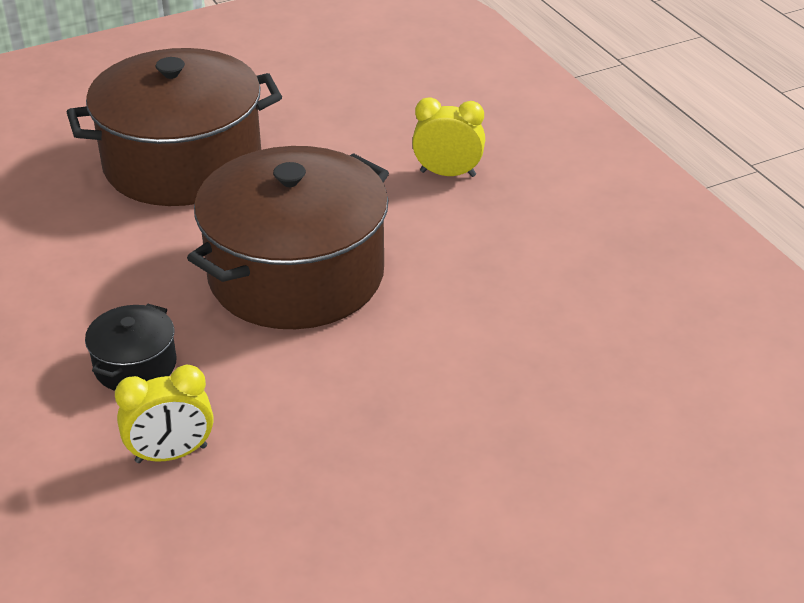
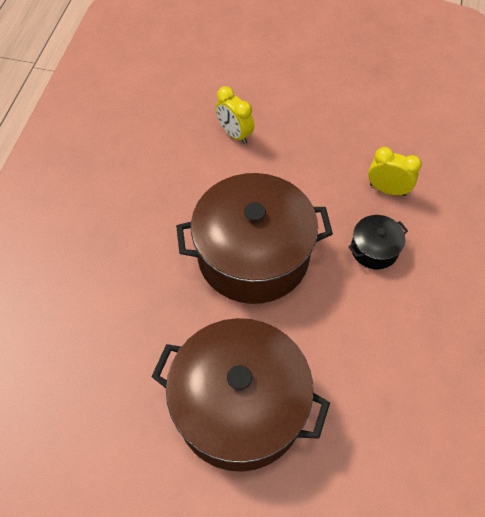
camera: 140 degrees left, 20 degrees up
(447, 173) = (103, 275): yellow clock -> yellow clock (234, 134)

